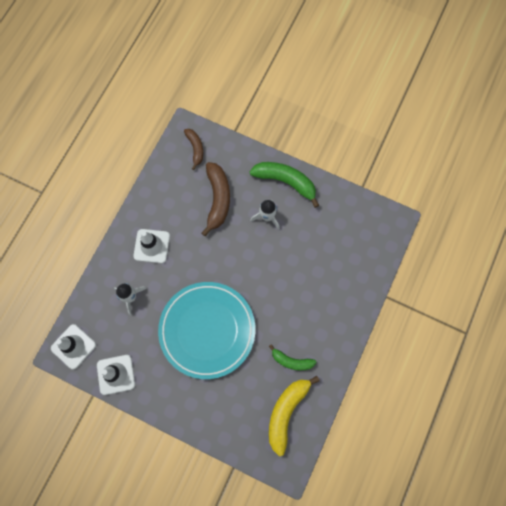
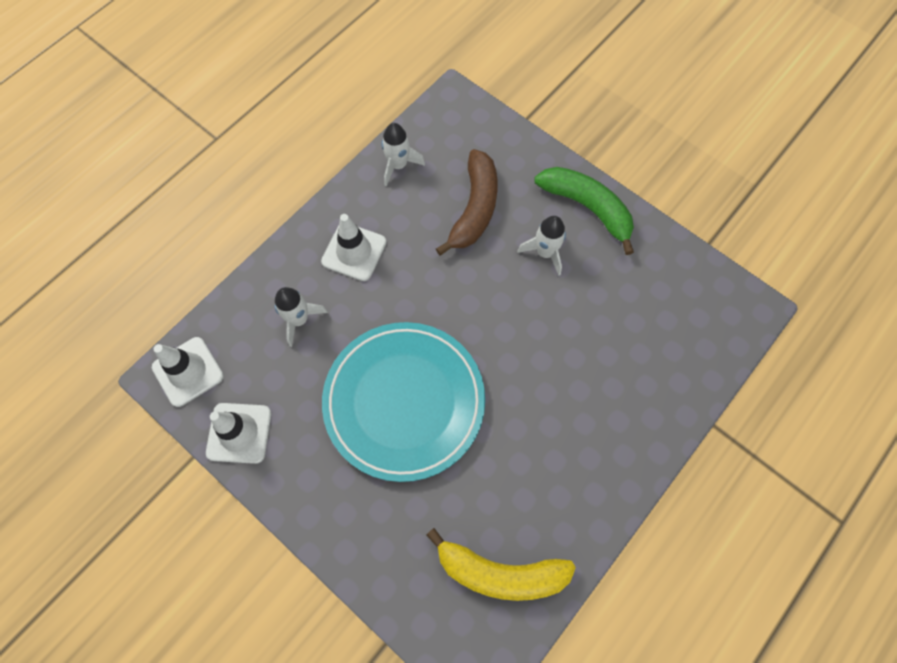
camera: 15 degrees right, 5 degrees down
(163, 182) = (398, 165): none -> white rocket
(195, 149) = (460, 129): brown banana -> none
(286, 412) = (500, 572): yellow banana -> yellow banana turned 120 degrees counterclockwise
(291, 361) = (529, 488): green banana -> none

